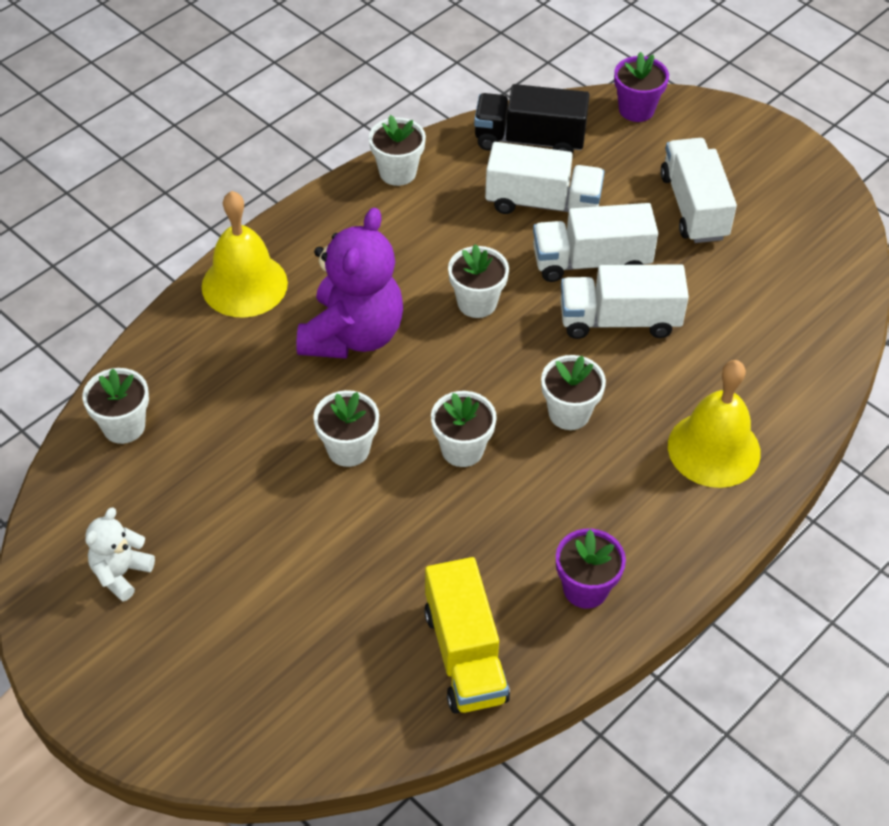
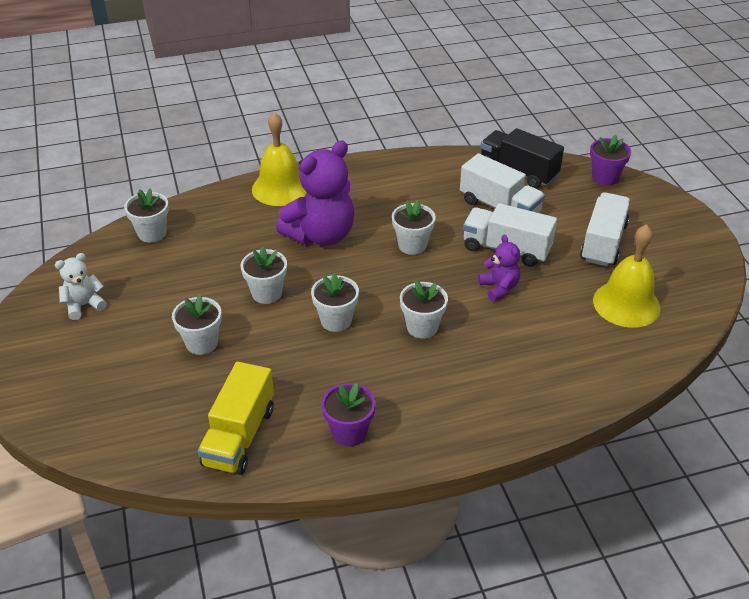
camera: 30 degrees right, 10 degrees down
(397, 172) = (420, 162): white flower pot -> white flower pot (201, 343)
(619, 320) = (499, 288): white truck -> purple teddy bear
(714, 449) = (506, 387): yellow bell -> yellow bell (626, 304)

